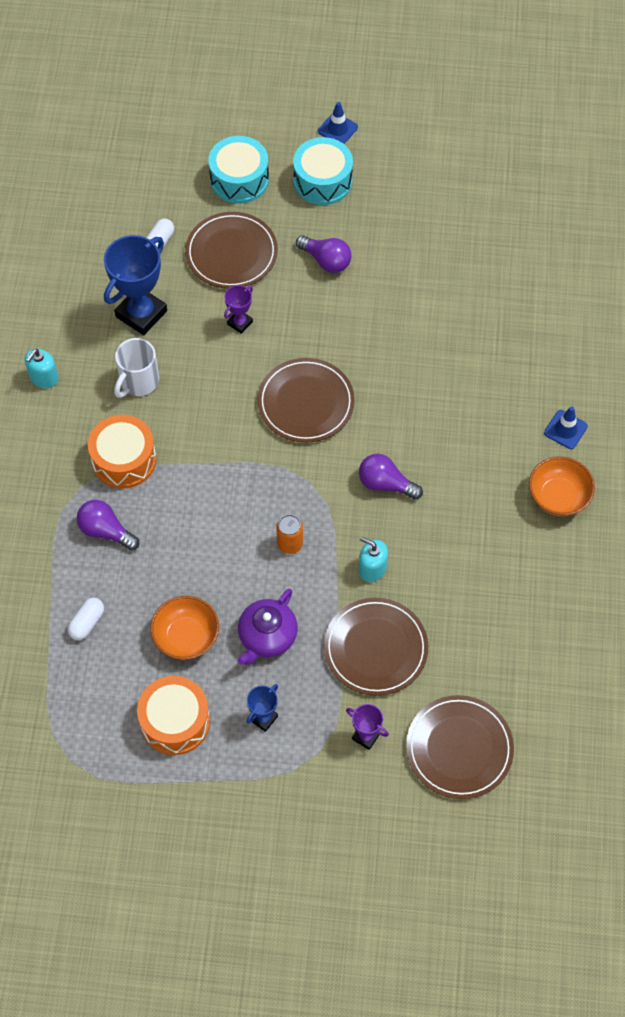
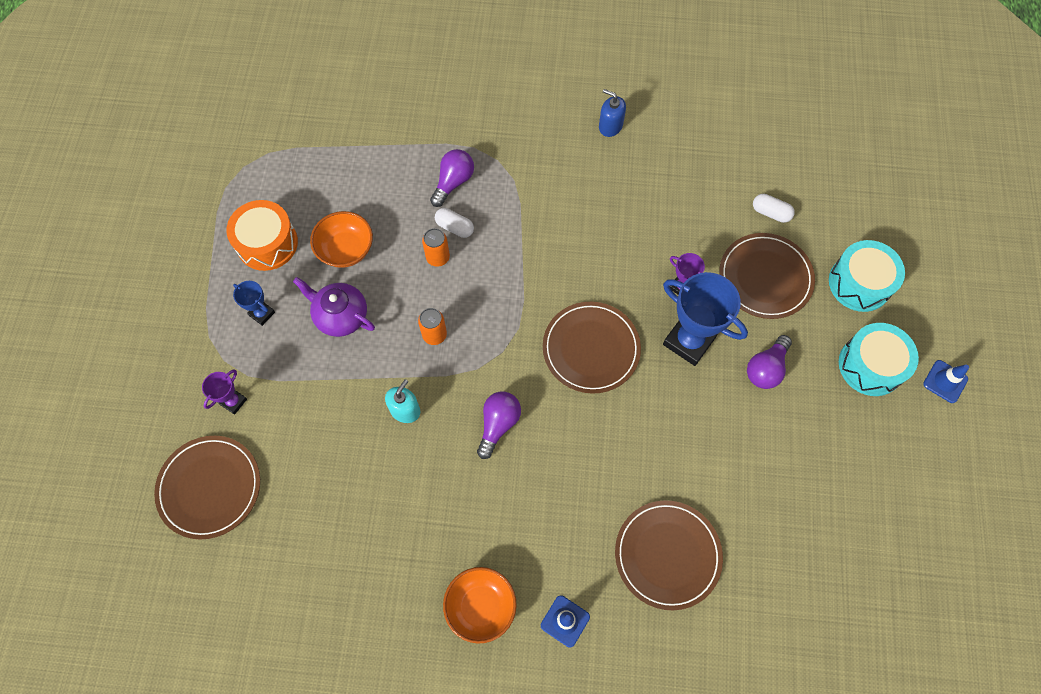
camera: 90 degrees right, 5 degrees up
(44, 377) = (610, 126): turquoise soap dispenser -> blue soap dispenser
(87, 623) = (365, 172): white capsule -> white capsule (454, 227)
(124, 459) = (525, 193): orange drum -> none
(138, 381) = (609, 201): white mug -> none
(141, 314) = (685, 200): blue trophy -> blue trophy (689, 341)
(199, 543) = (438, 257): none -> orange can
(375, 648) = (320, 412): brown plate -> brown plate (667, 555)

